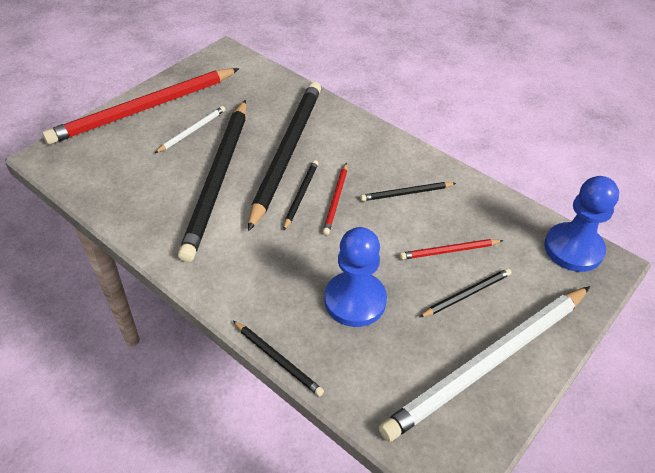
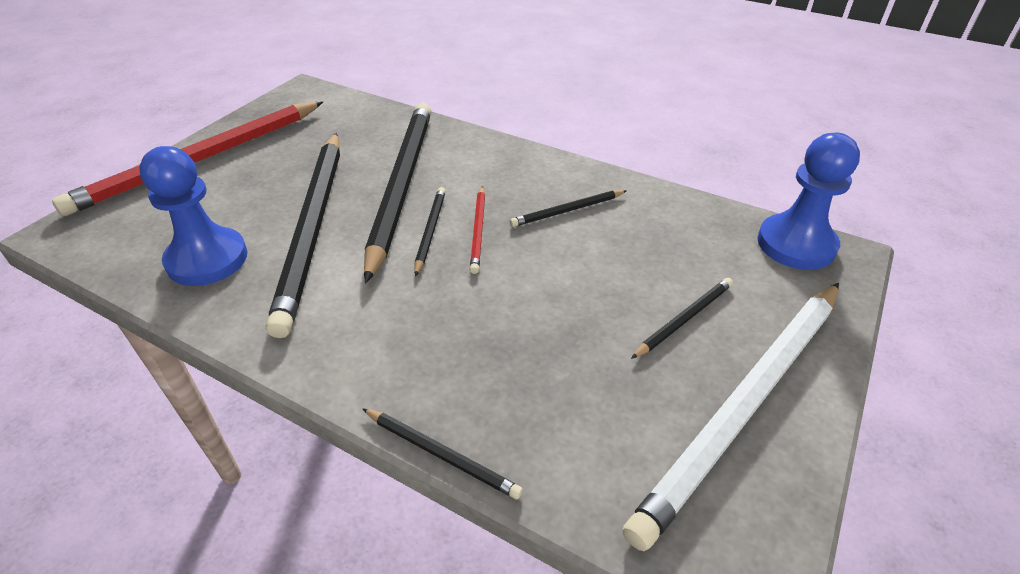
camera: 10 degrees left, 5 degrees down
(192, 131) = (270, 176): white pencil -> none
(355, 301) = (535, 351): blue pawn -> blue pawn (207, 259)
(449, 251) = (643, 269): red pencil -> none

